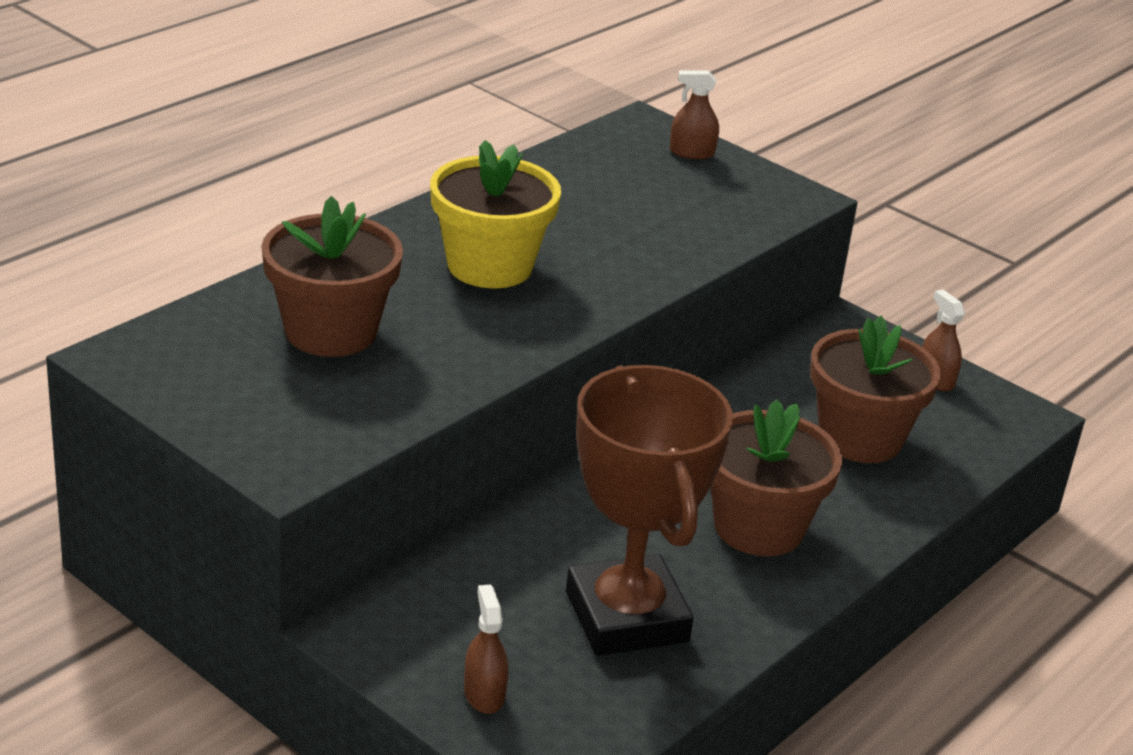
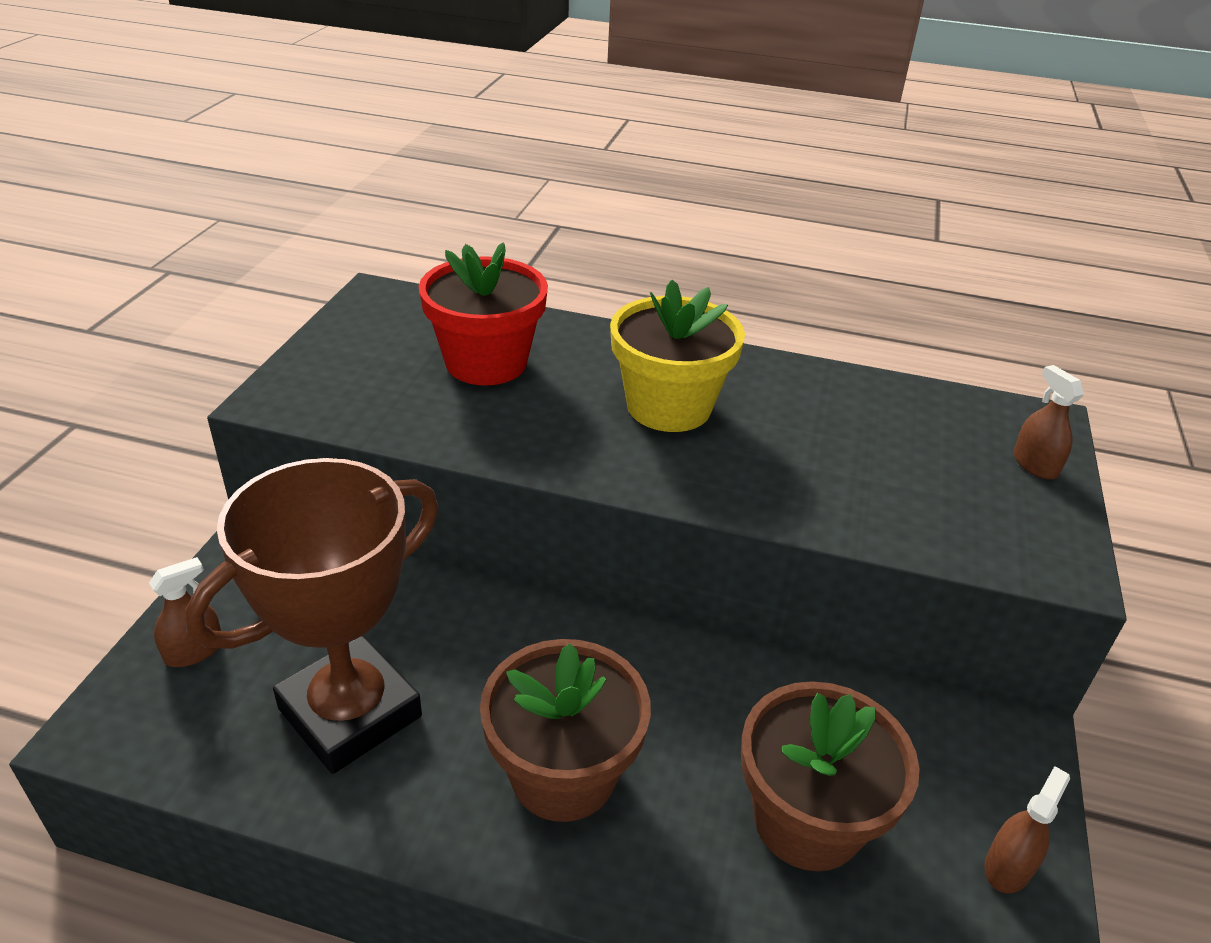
camera: 65 degrees right, 5 degrees up
(330, 331) = (486, 363): brown flower pot -> red flower pot

